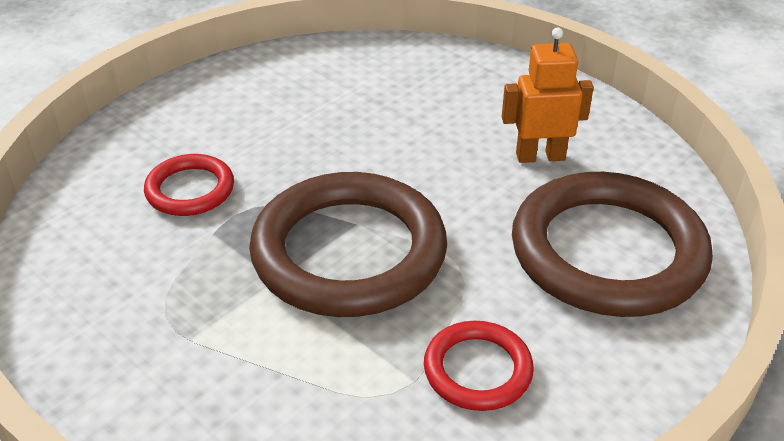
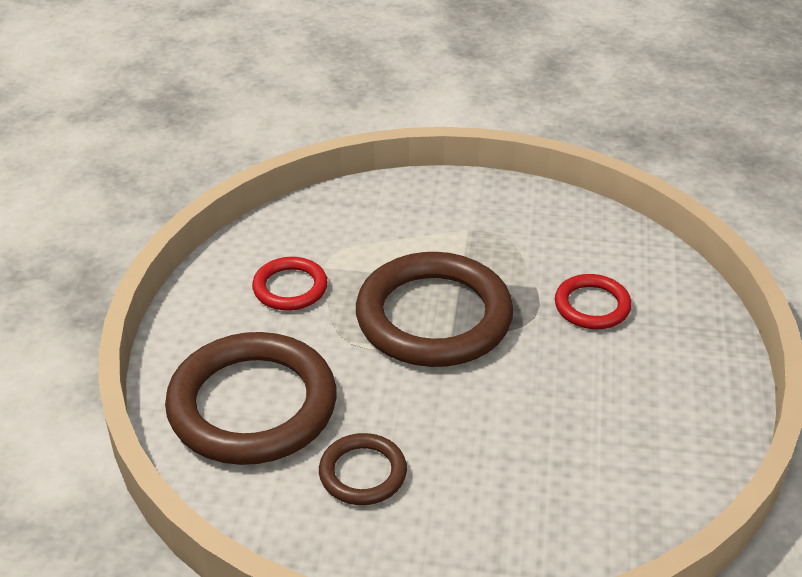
camera: 145 degrees right, 0 degrees up
(540, 156) = (363, 473): orange robot -> brown ring

